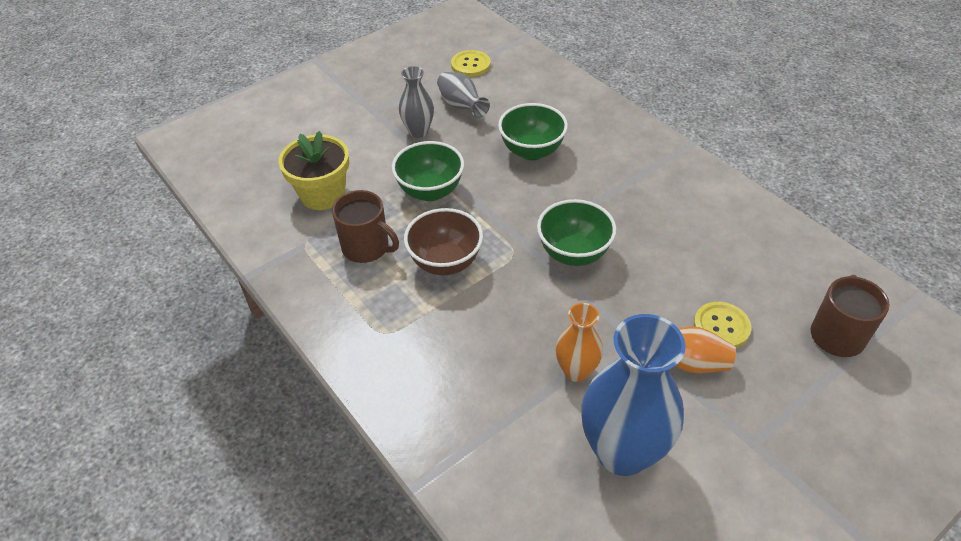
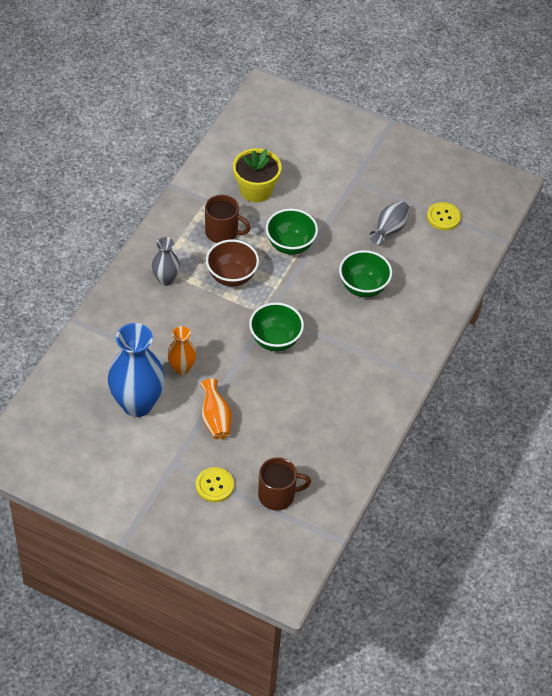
camera: 60 degrees right, 5 degrees up
(367, 248) = (222, 232): brown mug -> brown mug turned 75 degrees counterclockwise
(418, 131) = (347, 215): grey vase -> grey vase (166, 279)
(721, 327) = (253, 433): yellow button -> yellow button (214, 485)

